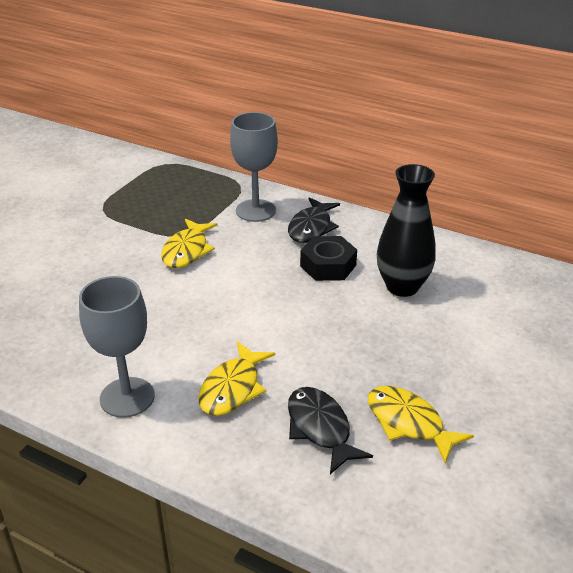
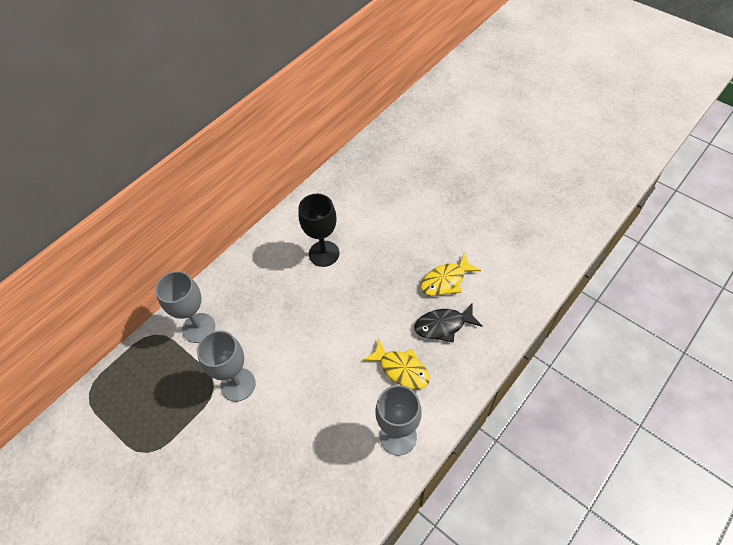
camera: 75 degrees left, 20 degrees up
(187, 251) = (238, 384): yellow fish -> grey goblet
(311, 227) = (237, 293): black fish -> none
(328, 265) = (287, 291): black nut -> none
(402, 287) = (324, 253): black vase -> black goblet

